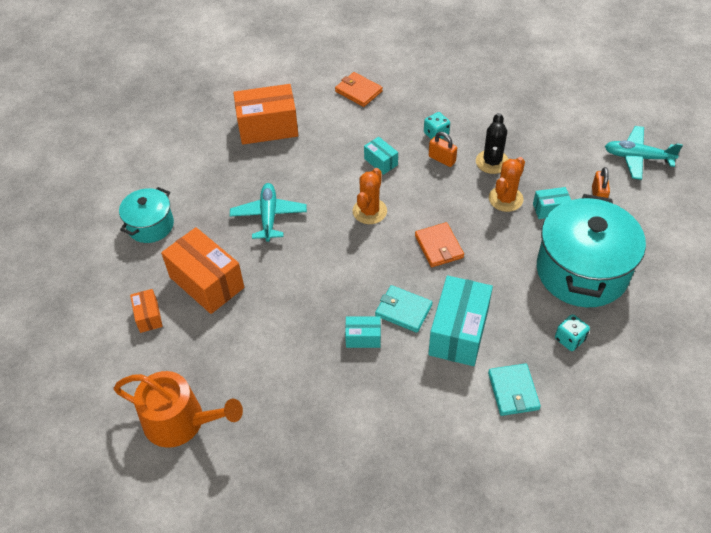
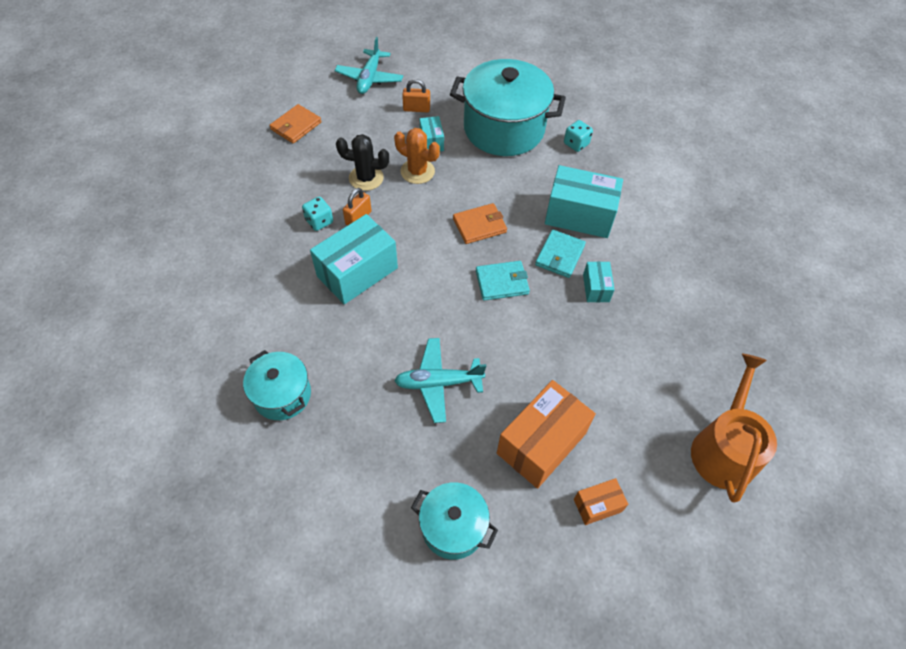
camera: 95 degrees left, 5 degrees up
(268, 127) = (282, 395): orange box -> turquoise pot
(358, 91) = (231, 294): orange wallet -> orange wallet (296, 126)
(369, 211) = (432, 283): orange cactus -> none
(381, 162) = (357, 272): turquoise box -> turquoise box, size x2.01
(513, 391) = (633, 183): turquoise wallet -> turquoise wallet (502, 282)

